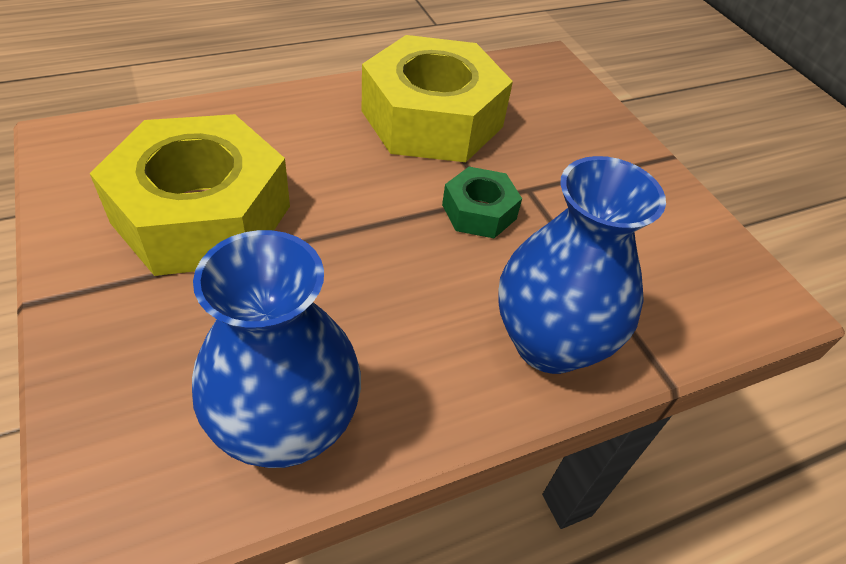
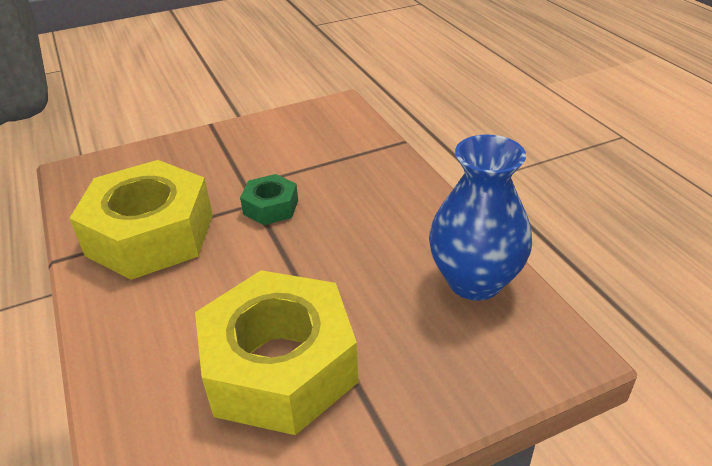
camera: 85 degrees left, 10 degrees down
(549, 343) = (385, 179): blue vase -> none

